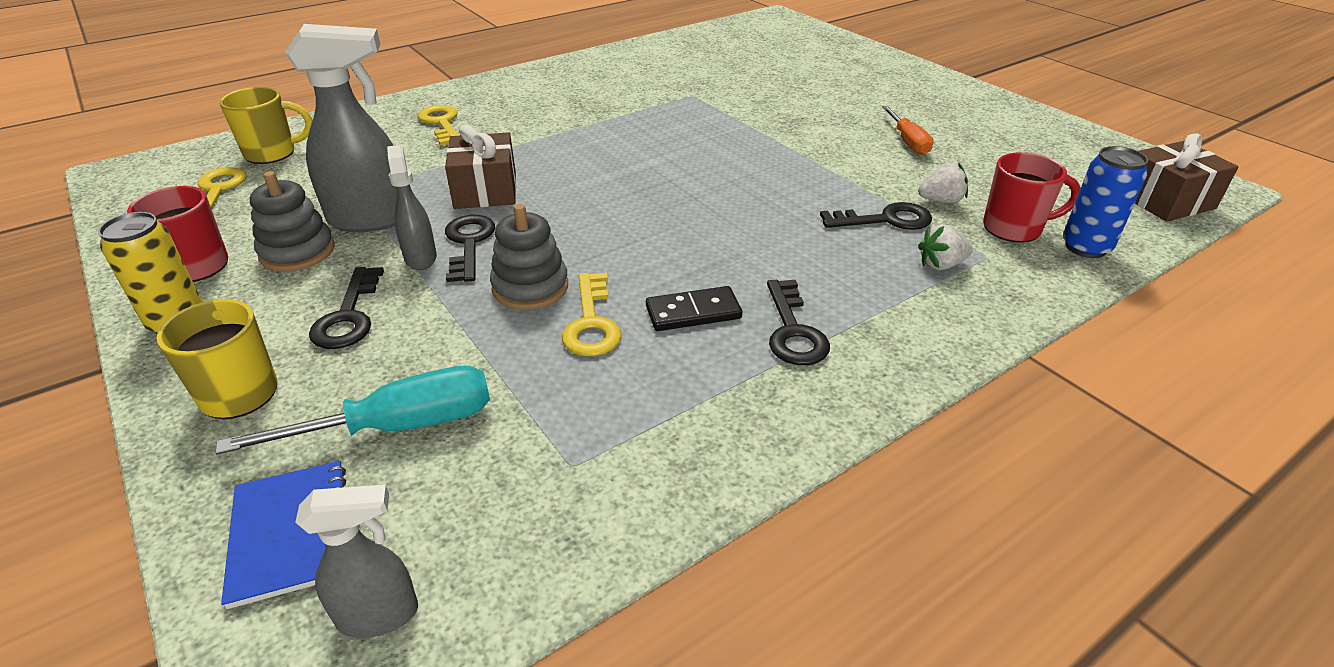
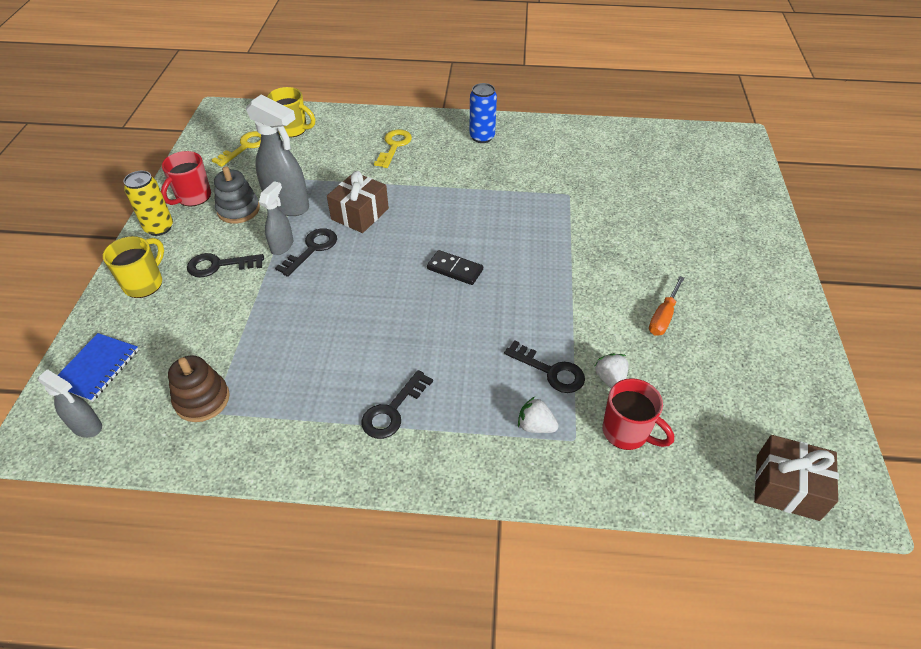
camera: 40 degrees right, 10 degrees up
(348, 316) = (219, 265): black key -> black key turned 45 degrees clockwise
(401, 426) = (177, 343): turquoise screwdriver -> none
(530, 287) = (307, 297): grey stacking toy -> none
(536, 462) = (202, 400): none -> brown stacking toy
(591, 323) = (308, 338): yellow key -> none
(693, 312) = (360, 364): black domino -> black domino (455, 269)
(941, 201) = (610, 379): white strawberry -> white strawberry turned 135 degrees counterclockwise
(1085, 247) = (654, 479): blue can -> blue can (482, 137)

